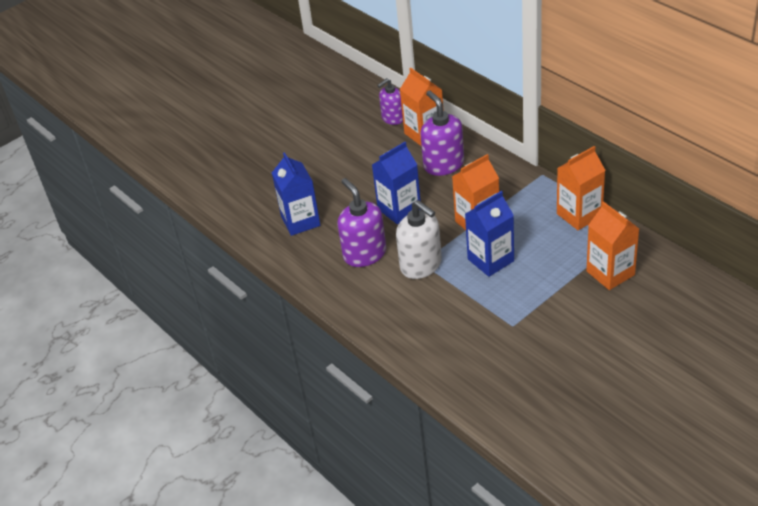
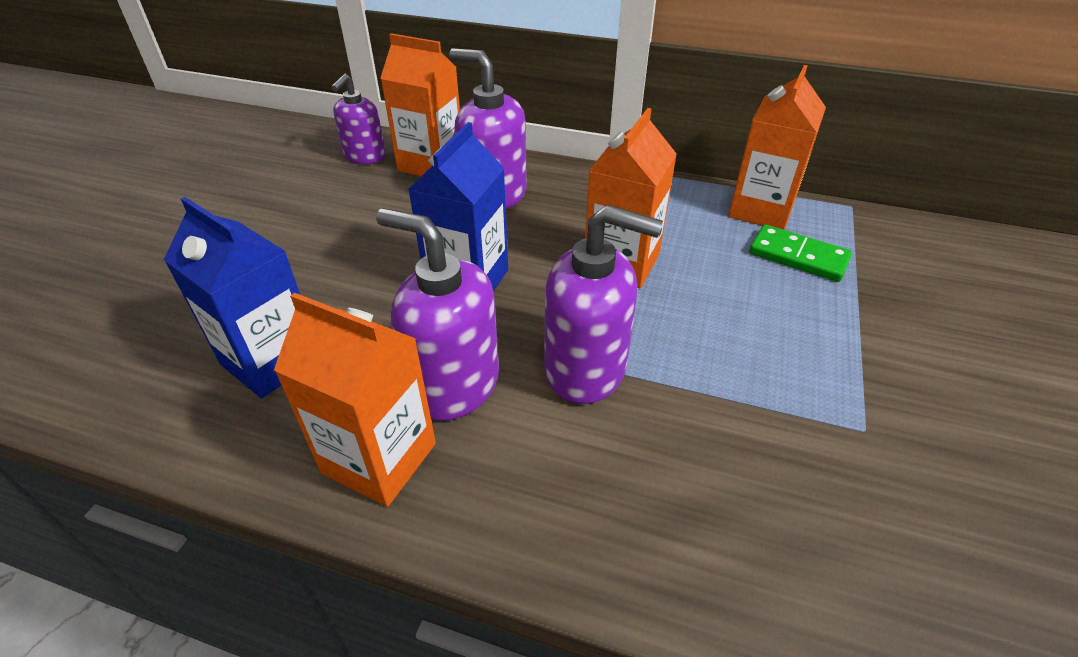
camera: 35 degrees left, 0 degrees up
(421, 265) = (586, 369): white soap dispenser -> purple soap dispenser
(490, 260) = (701, 317): blue carton -> none
(570, 246) = (798, 256): none -> green domino
(610, 273) = (900, 277): orange carton -> orange carton (379, 458)

